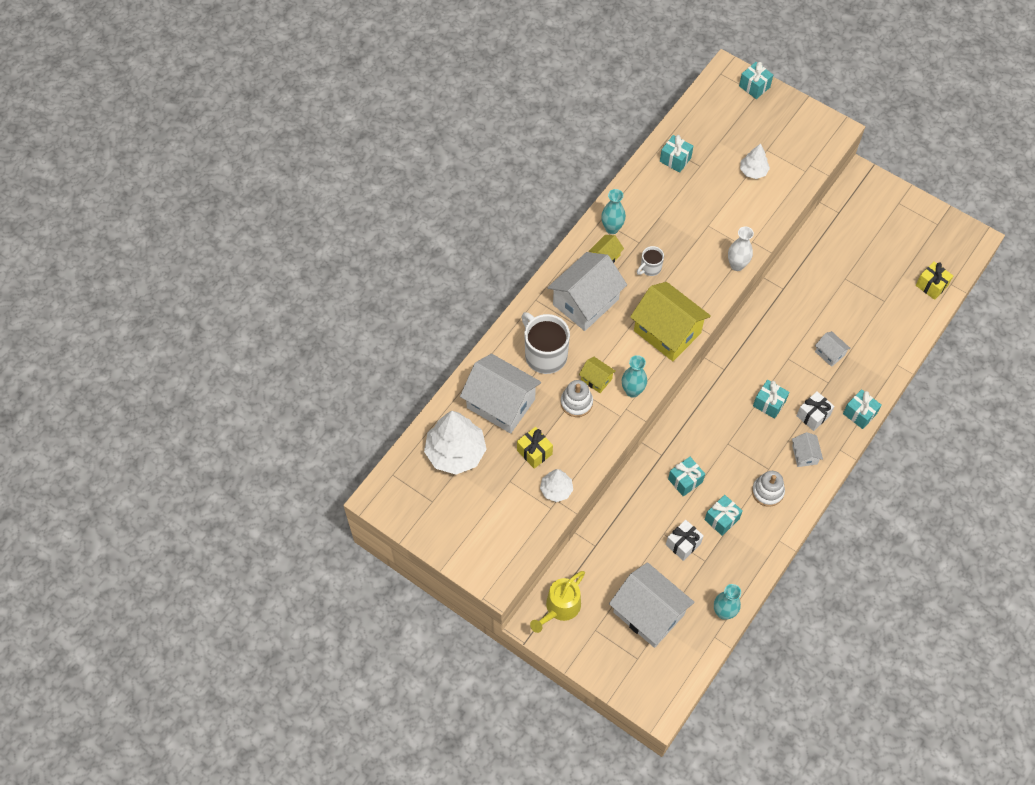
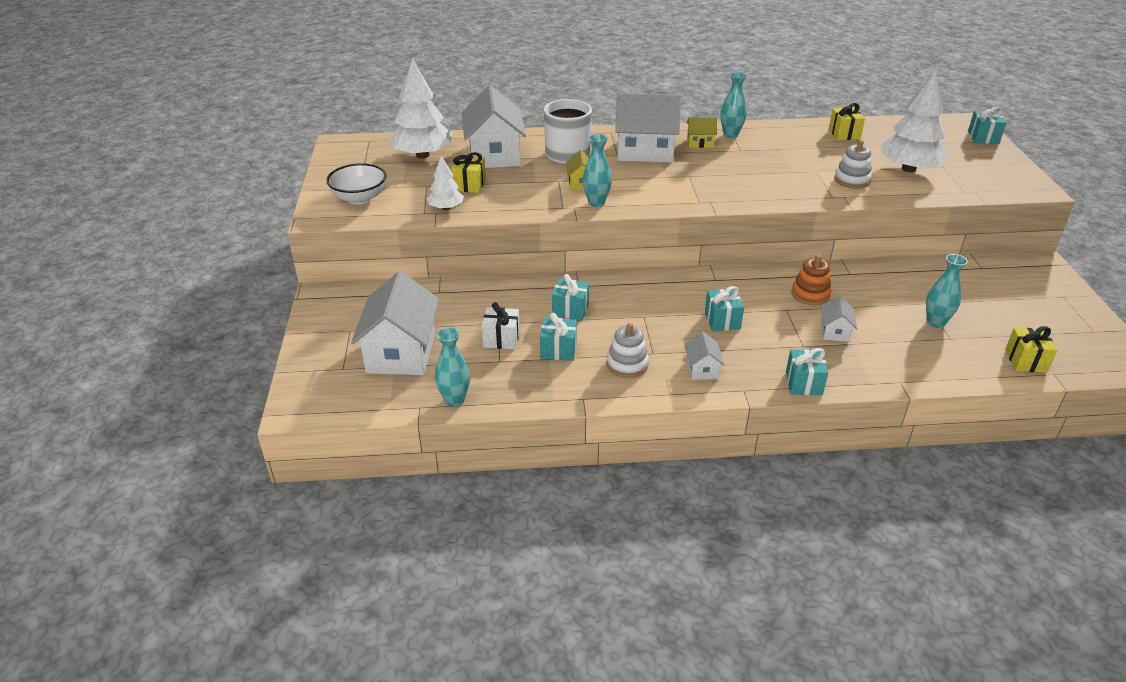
camera: 50 degrees right, 25 degrees down
(490, 537) = (359, 198): none -> white bowl
(560, 608) = (352, 301): yellow watering can -> none
(576, 403) = (544, 183): white stacking toy -> white stacking toy (852, 180)
(650, 268) = (726, 163): white mug -> none
(667, 332) = (681, 195): yellow house -> none
(675, 159) = (844, 134): turquoise gift -> yellow gift
(737, 265) = (806, 199): white vase -> none
(753, 171) = (908, 169): white tree -> white tree, size x1.88
(785, 331) = (810, 294): none -> orange stacking toy
(804, 455) = (702, 369): white house -> white house turned 45 degrees counterclockwise
(813, 415) = (752, 353): white gift -> none
(865, 293) = (935, 322): none -> turquoise vase

